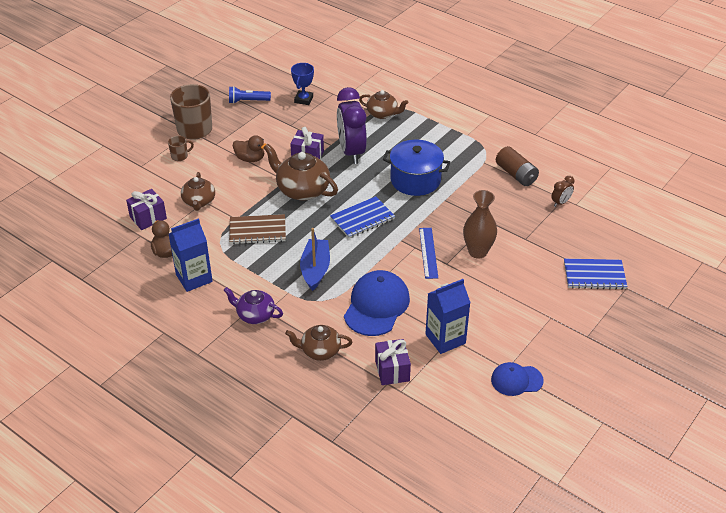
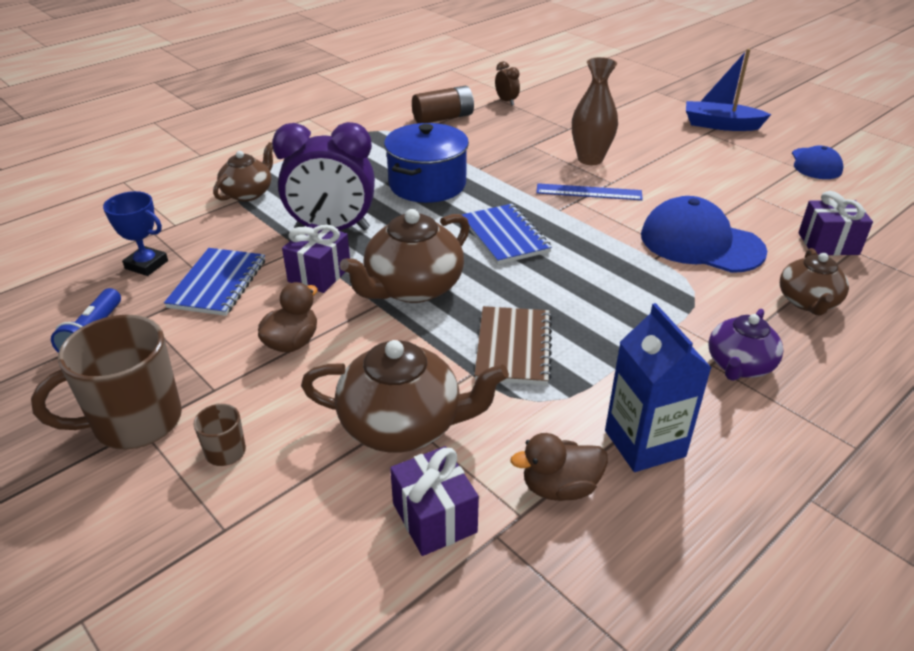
camera: 80 degrees left, 5 degrees down
(199, 202) = (403, 425): brown teapot -> brown teapot, size x1.58
(315, 269) = (621, 290): blue boat -> blue boat (720, 125)
(445, 339) = (757, 199): blue carton -> none
(594, 275) = (635, 102): blue notebook -> blue notebook (218, 284)

